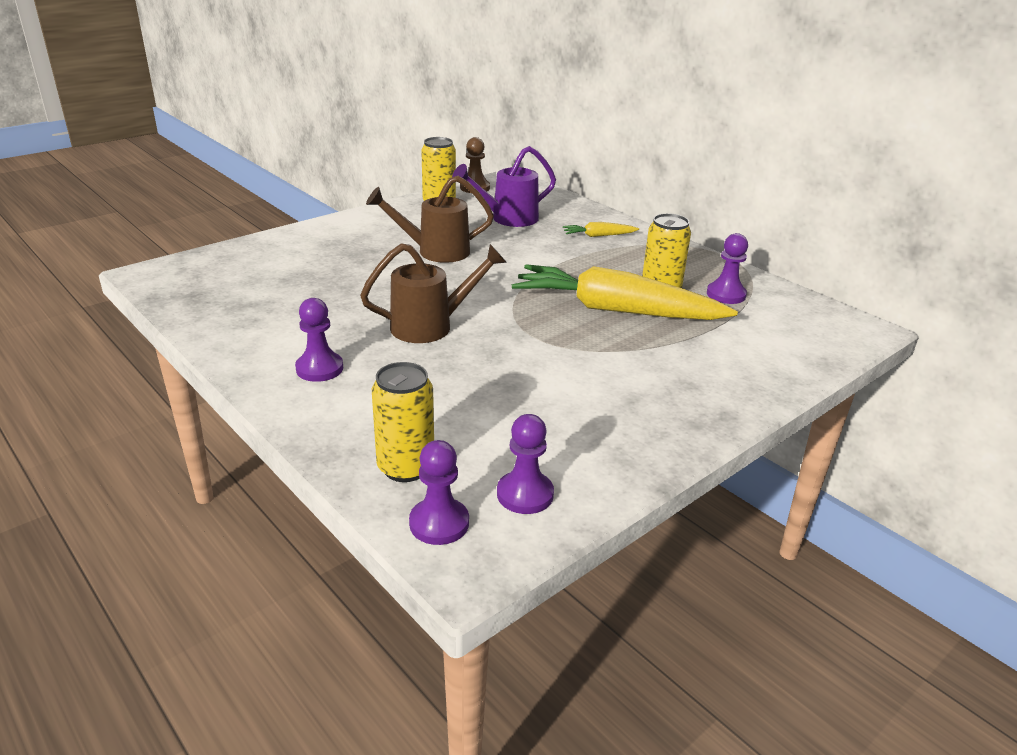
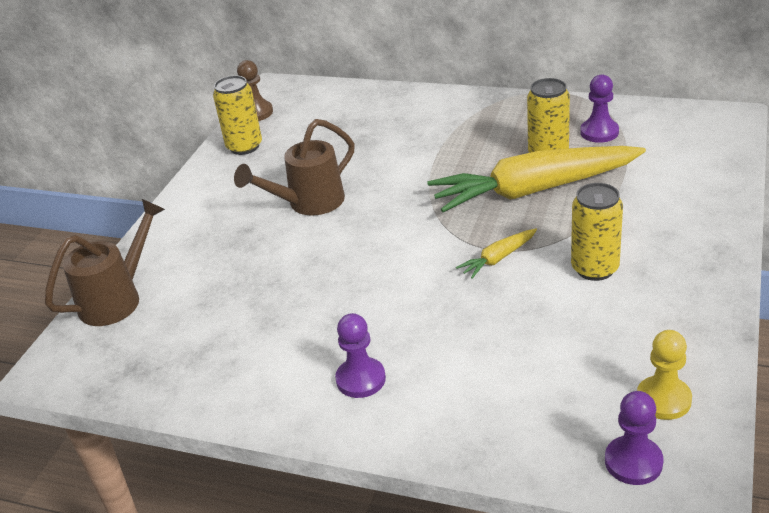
camera: 25 degrees left, 5 degrees up
(405, 467) = (550, 430): yellow can -> yellow can (595, 268)
(430, 326) = (403, 285): brown watering can -> brown watering can (117, 299)
(508, 219) = (331, 135): purple watering can -> none
(525, 494) = (663, 399): purple pawn -> yellow pawn
(598, 236) = (432, 118): yellow carrot -> yellow carrot (498, 258)

